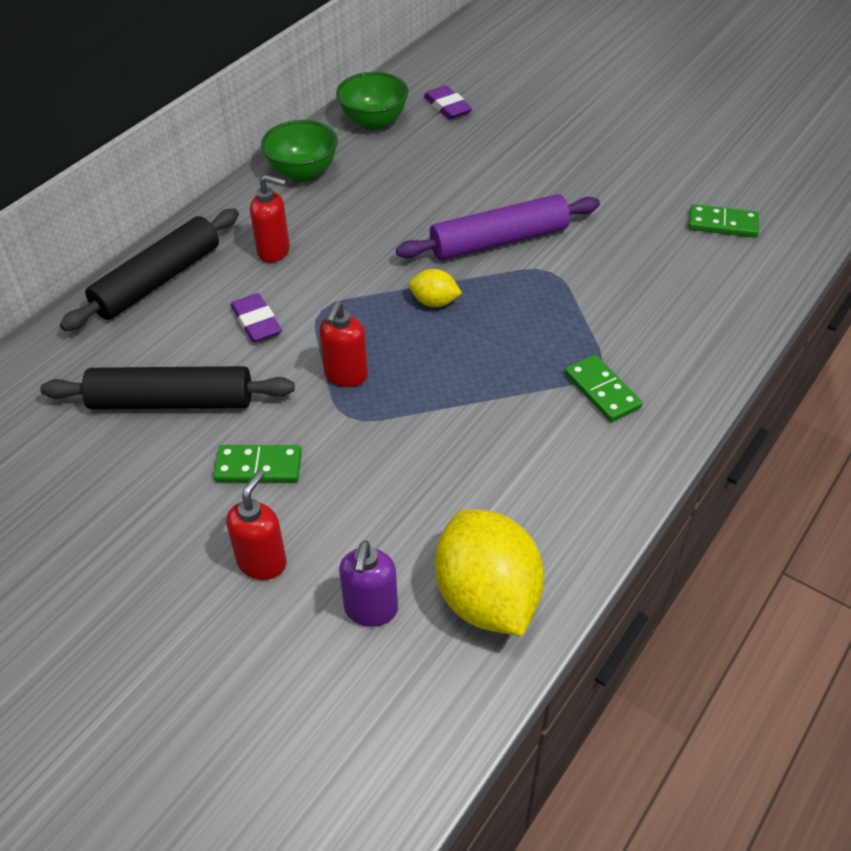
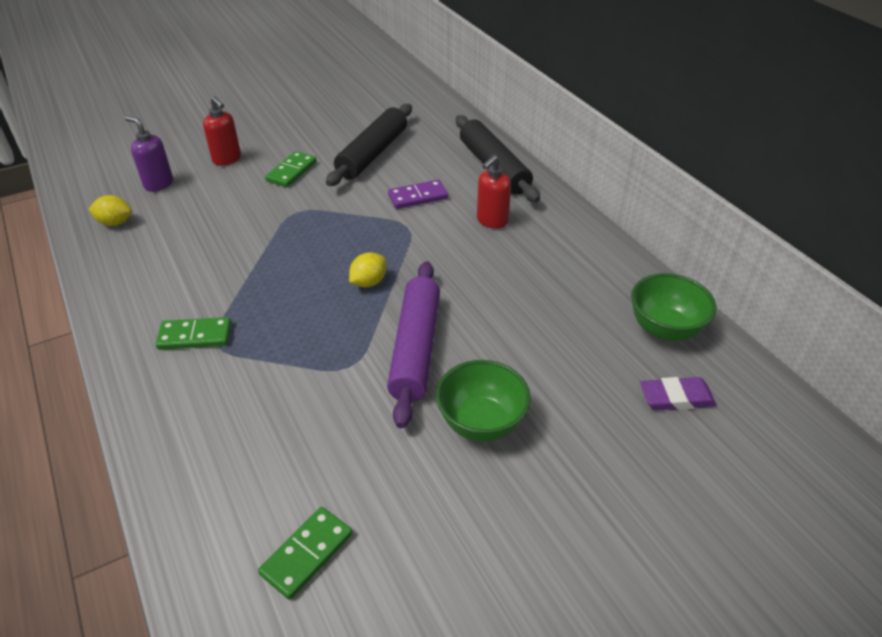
camera: 115 degrees right, 5 degrees down
(256, 322) = (418, 197): purple eraser -> purple domino
(303, 173) = (594, 260): green bowl -> green bowl (481, 423)
(346, 376) = (332, 220): red soap dispenser -> none
(487, 598) = (115, 222): yellow lemon -> yellow lemon, size x0.47

